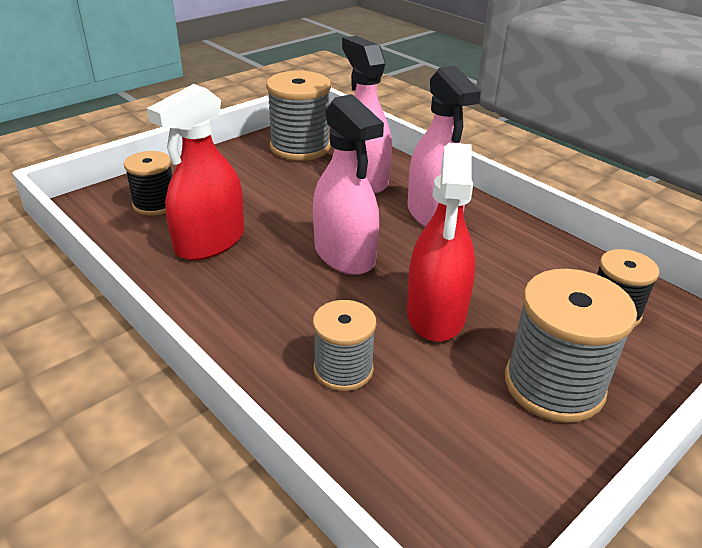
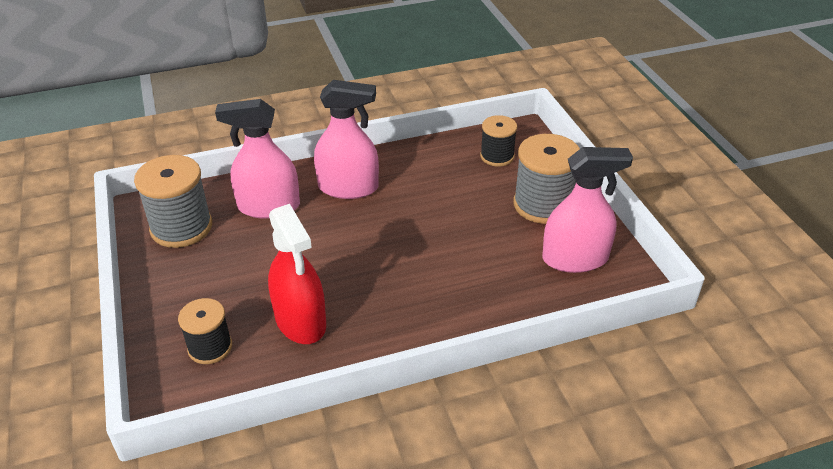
camera: 65 degrees left, 5 degrees up
(343, 369) = (490, 285): grey spool -> none
(344, 254) = (368, 248): pink spray bottle -> pink spray bottle (575, 258)
(436, 314) = (459, 227): red spray bottle -> none

